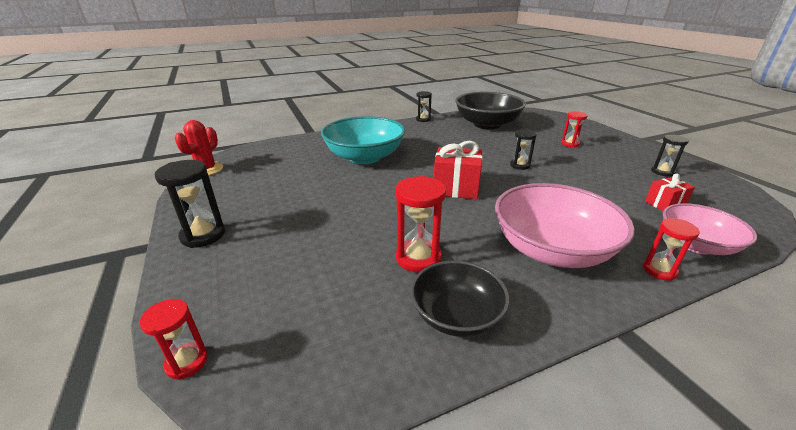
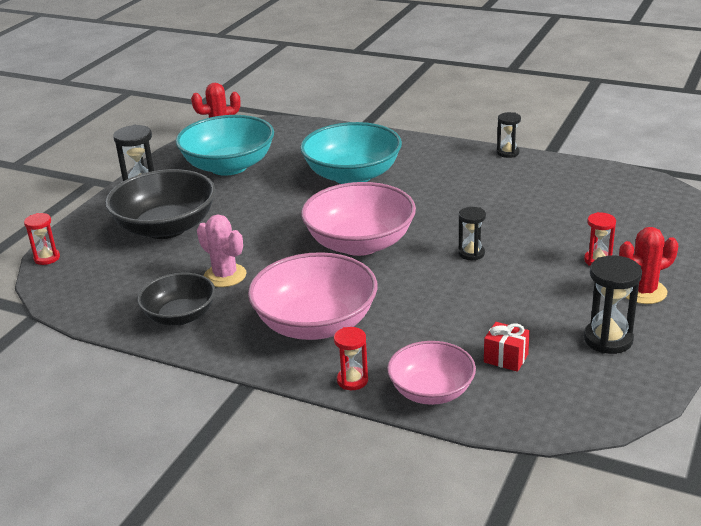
camera: 50 degrees right, 0 degrees up
(258, 186) = (229, 166): none -> turquoise bowl
(418, 258) = (225, 276): red hourglass -> pink cactus
(456, 188) = (360, 243): red gift -> pink bowl
(487, 124) = (566, 191): black bowl -> black bowl (166, 228)
(615, 147) = (643, 291): none -> red cactus
(662, 172) = (608, 339): black hourglass -> black hourglass, size x1.58

